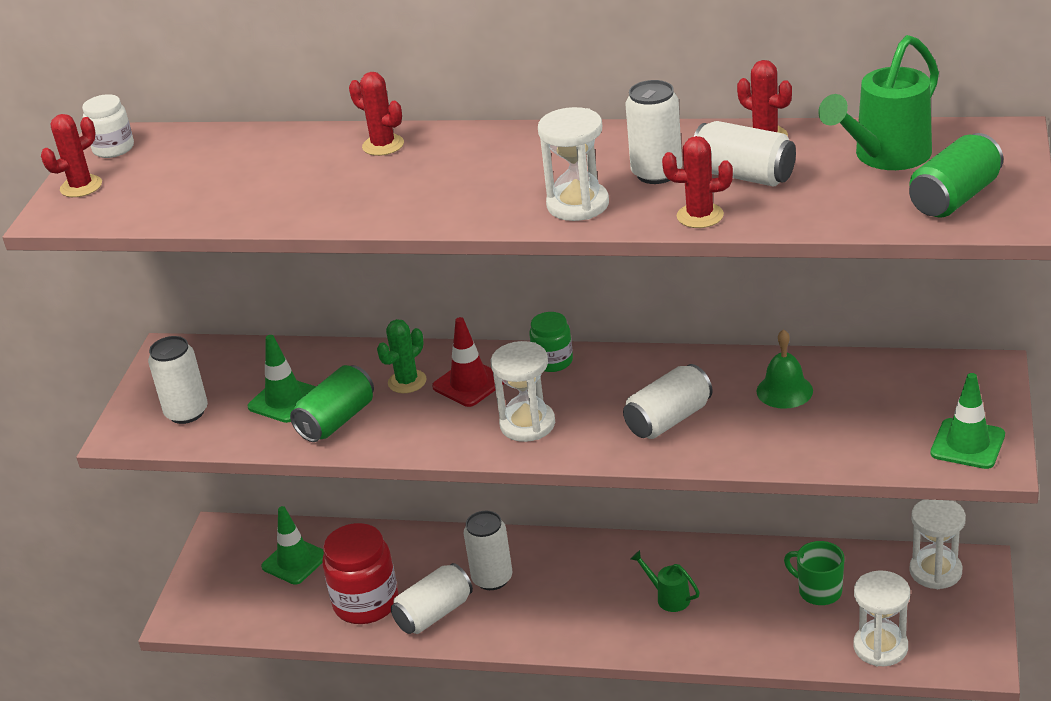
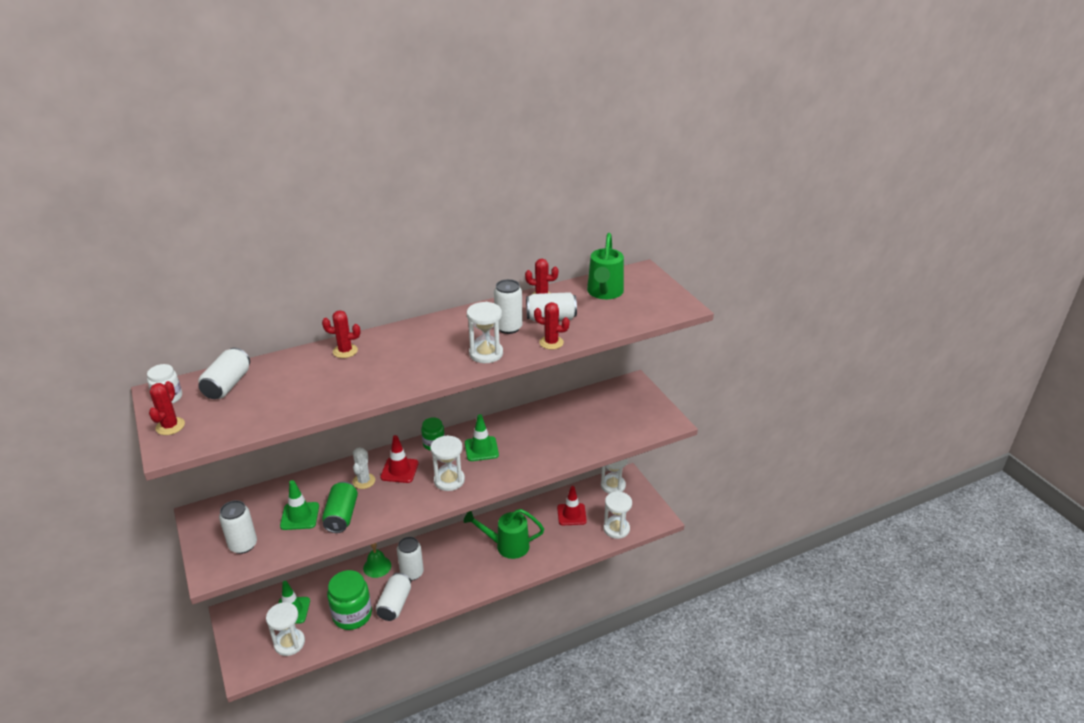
camera: 40 degrees left, 0 degrees up
(259, 605) = (289, 643): none -> white hourglass
(366, 603) = (352, 615): red jar -> green jar
(407, 382) = (364, 481): green cactus -> white cactus
(668, 419) = (516, 453): white can -> white can (227, 385)
(669, 598) = (507, 546): green watering can -> green watering can, size x1.88
(700, 216) = (551, 342): red cactus -> red cactus turned 45 degrees clockwise
(784, 391) = (557, 421): green bell -> green bell (377, 566)
(818, 591) = (571, 514): green mug -> red traffic cone
(954, 198) = (652, 304): green can -> none
(967, 444) = (654, 418): green traffic cone -> green traffic cone (481, 449)

